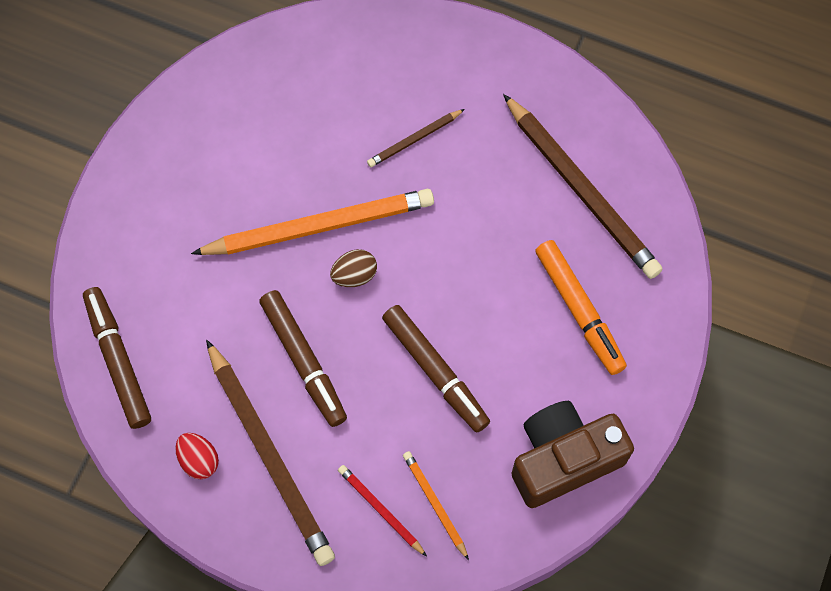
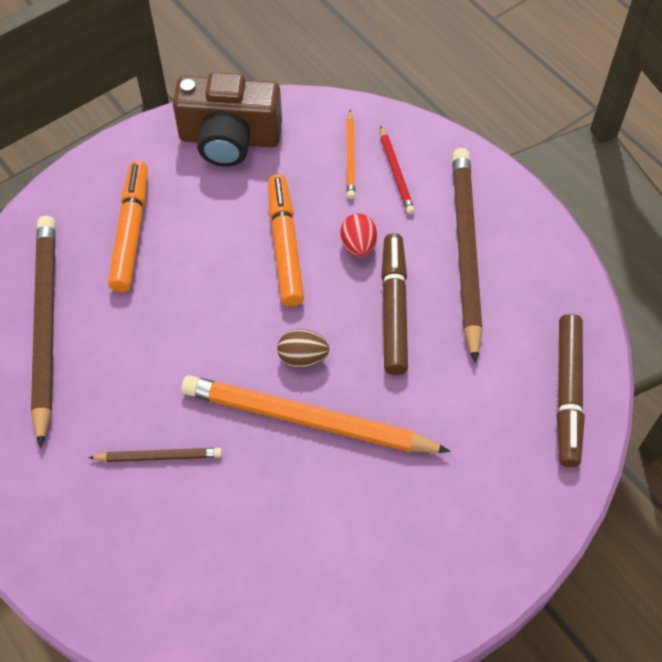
camera: 150 degrees left, 10 degrees down
(199, 460) = (529, 276): red egg -> red egg (358, 246)
(435, 371) = (285, 245): brown marker -> orange marker

